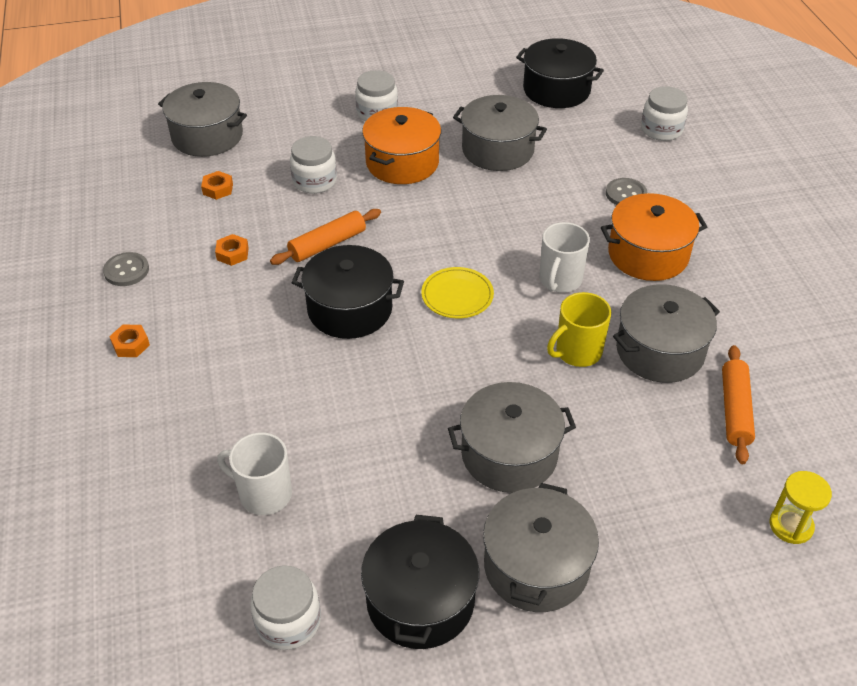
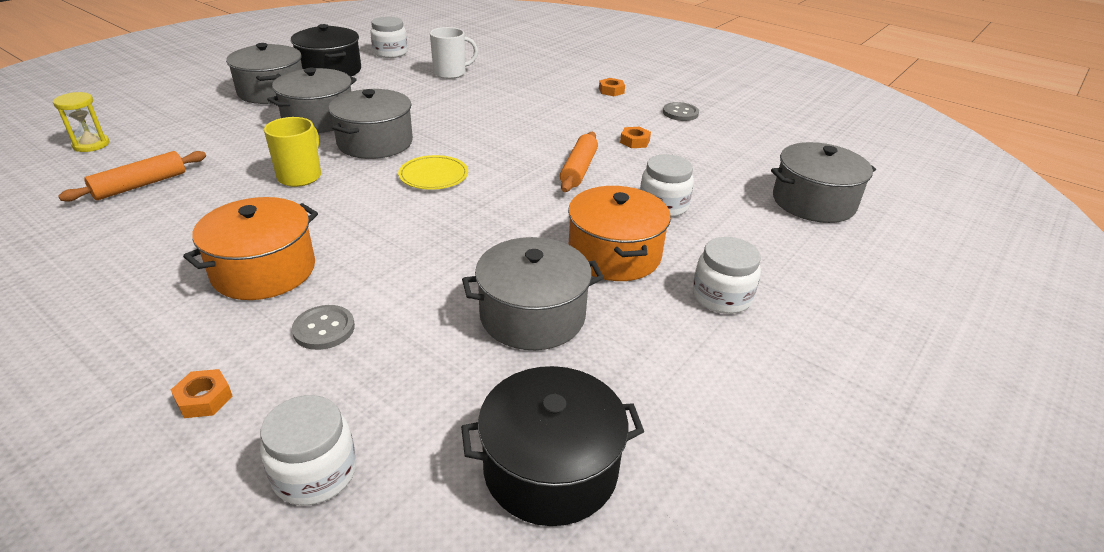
camera: 140 degrees right, 10 degrees down
(218, 189) = (722, 171): orange nut -> orange nut (204, 399)
(350, 309) = (506, 143): black pot -> none
(560, 280) = (349, 215): white mug -> none
(660, 351) = (222, 199): grey pot -> grey pot (375, 142)
(735, 410) = (140, 185): orange rolling pin -> orange rolling pin turned 75 degrees clockwise

